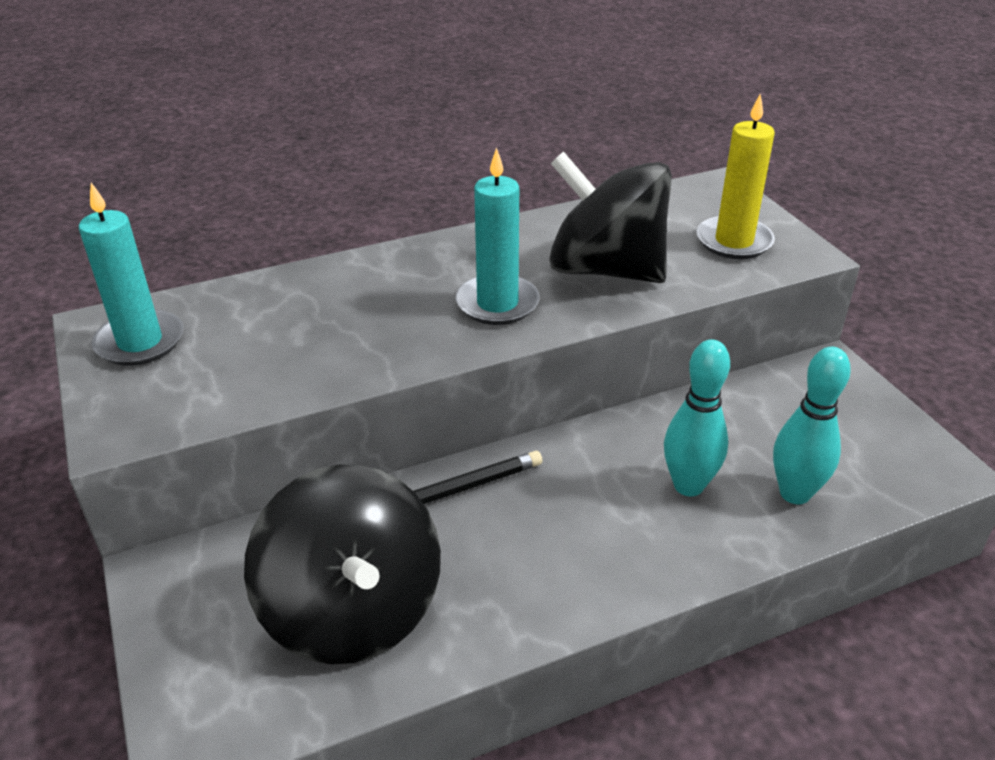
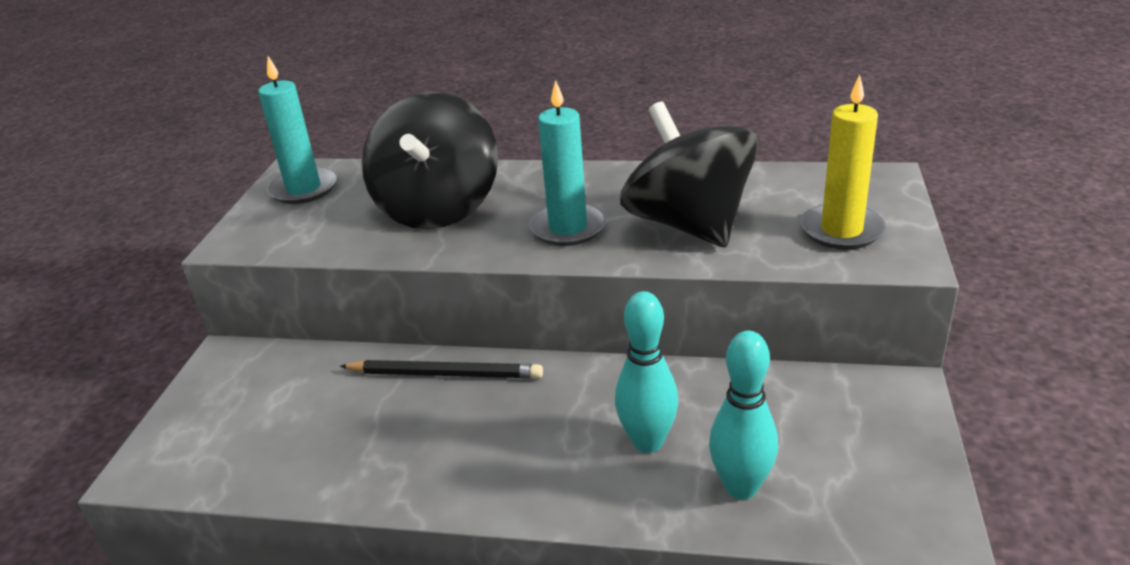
camera: 35 degrees right, 5 degrees down
(353, 611) = (309, 431): black spinning top -> black spinning top (438, 208)

